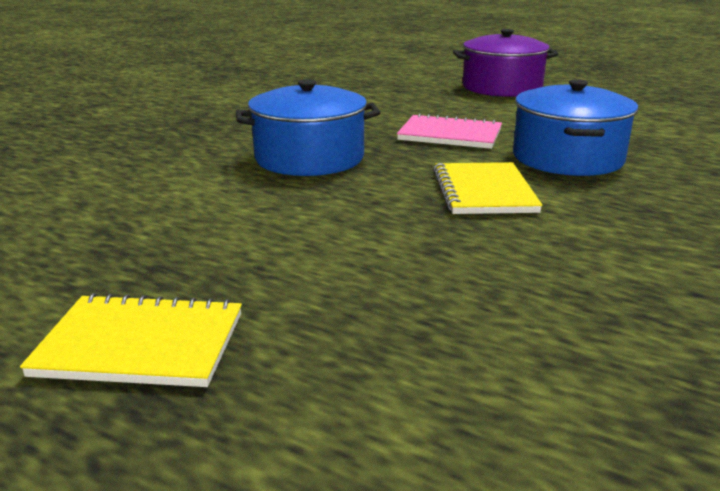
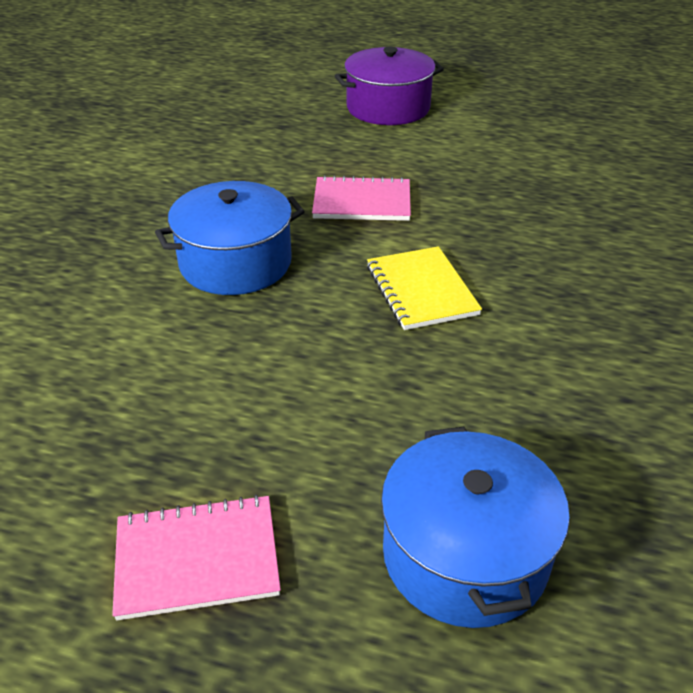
camera: 15 degrees left, 15 degrees up
(140, 345) = (197, 559): yellow notebook -> pink notebook
(567, 158) = (483, 225): blue pot -> blue pot (465, 554)

